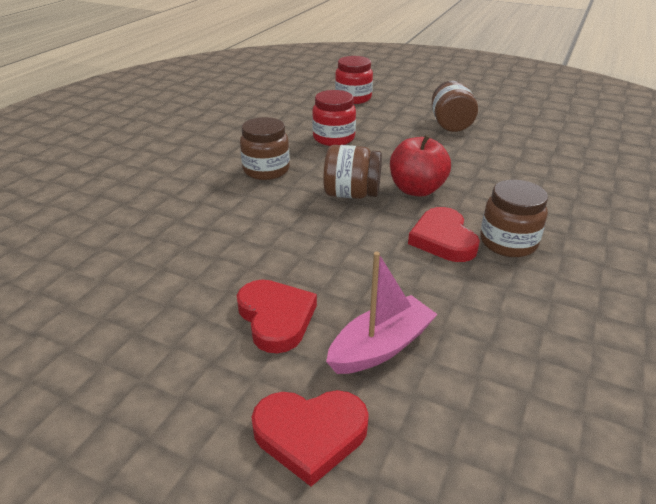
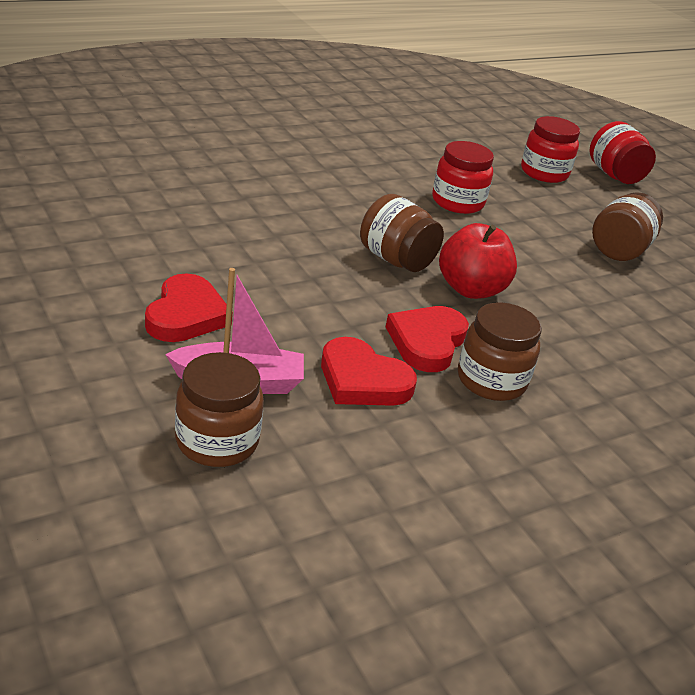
camera: 30 degrees right, 0 degrees up
(266, 170) = (343, 199): brown jar -> brown jar (217, 441)
(310, 434) = (105, 399): red heart -> red heart (362, 380)
(388, 83) = (614, 175): none -> red jar

